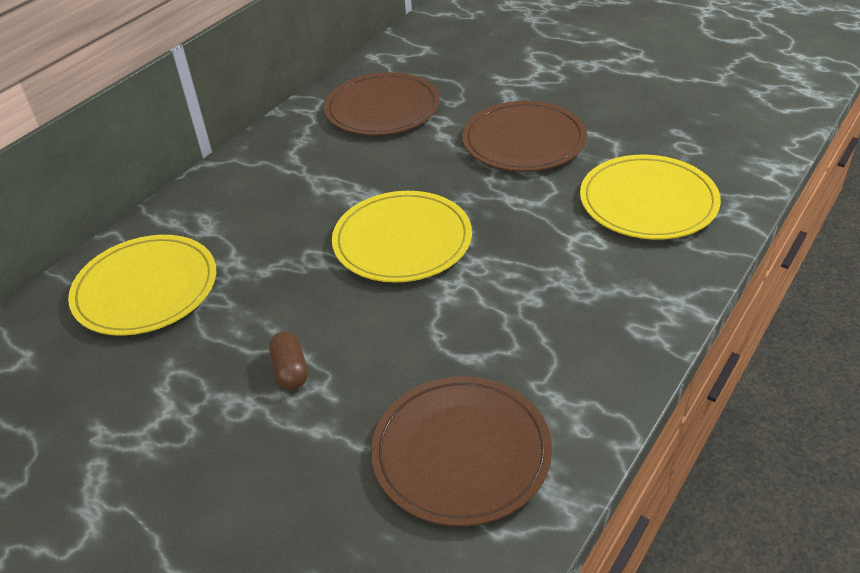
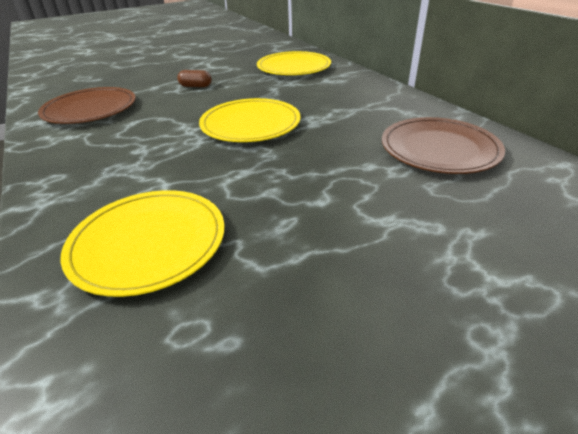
camera: 115 degrees right, 5 degrees down
(524, 141) = (322, 205): brown plate -> none

